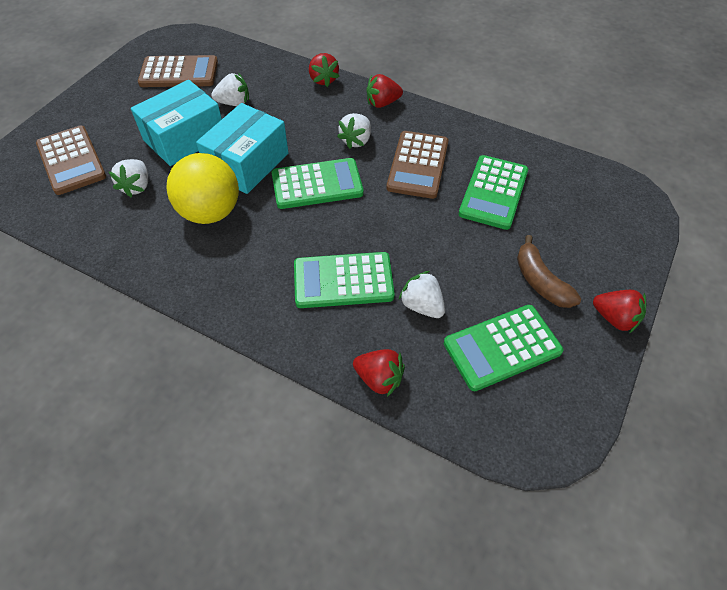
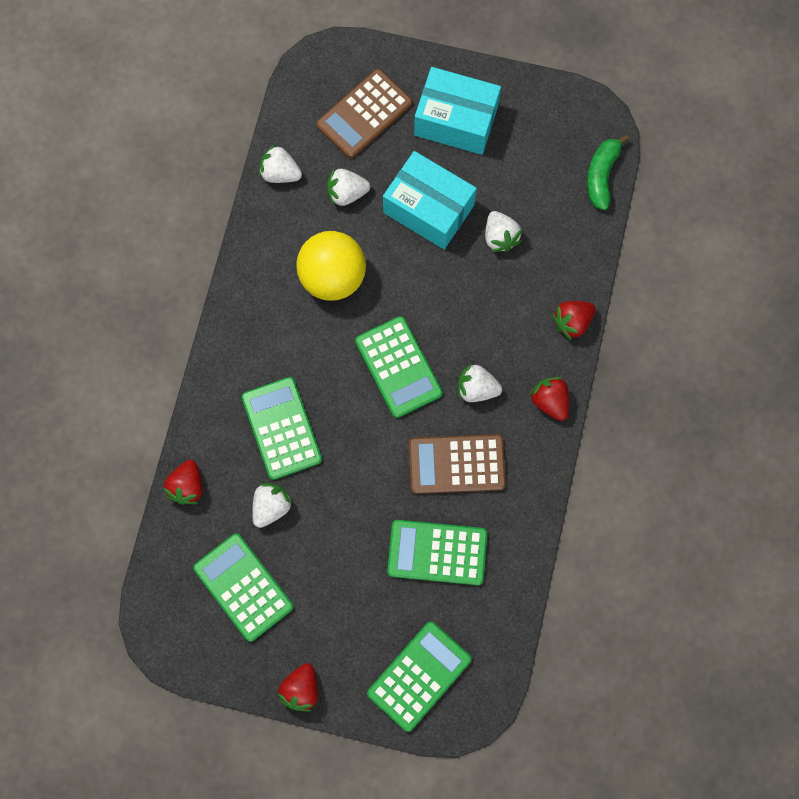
camera: 75 degrees right, 20 degrees up
(84, 230) = (280, 173): none -> white strawberry
(179, 73) = (534, 156): brown calculator -> none
(216, 44) = (601, 175): none -> green banana
(247, 163) = (409, 287): turquoise box -> turquoise box (456, 121)
(540, 281) = (328, 614): brown banana -> none
(605, 226) = (419, 676): none -> green calculator

